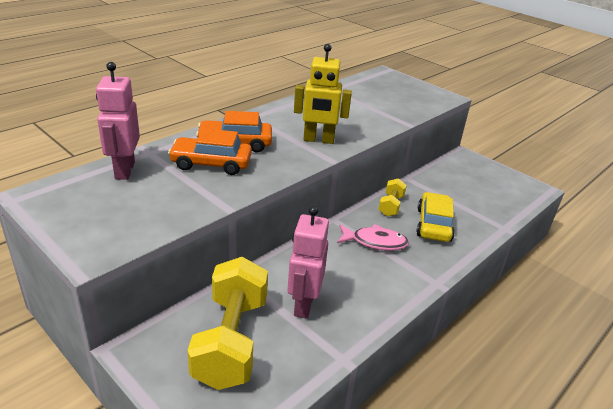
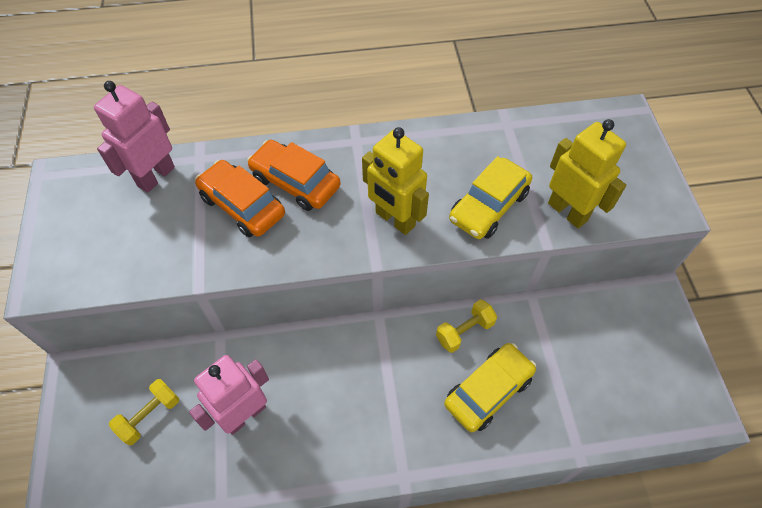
camera: 40 degrees right, 25 degrees up
(231, 341) = (150, 416): yellow dumbbell -> yellow dumbbell, size x0.48
(362, 120) = (488, 206): none -> yellow car
(375, 242) = (392, 376): pink fish -> none
(403, 111) = (568, 211): none -> yellow robot

